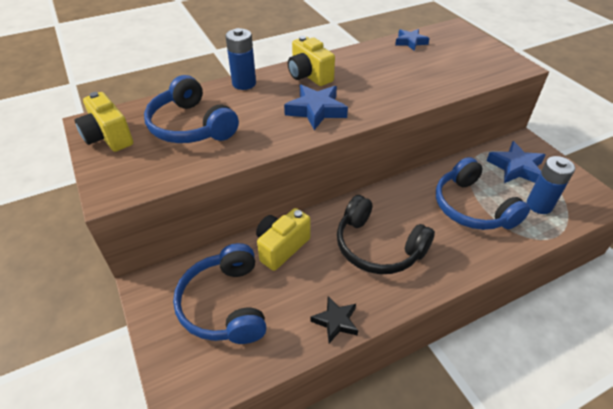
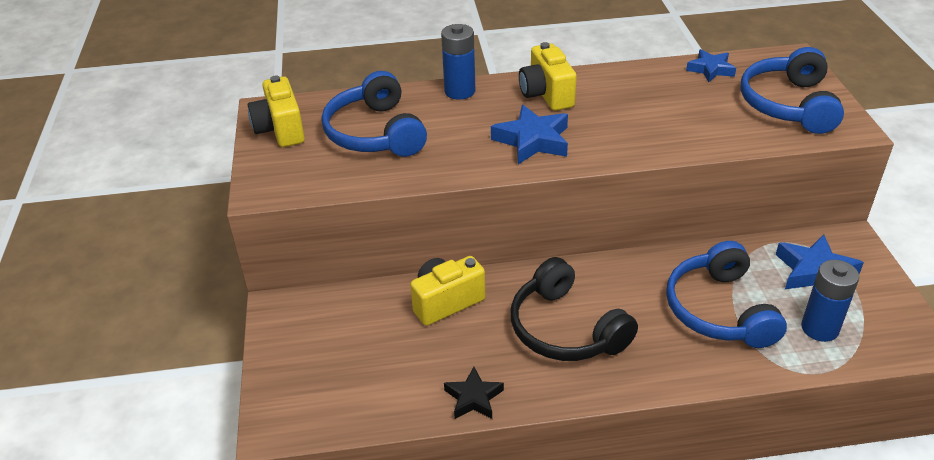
camera: 20 degrees right, 5 degrees down
(224, 304) = (355, 348): blue headphones -> blue headphones (788, 105)

